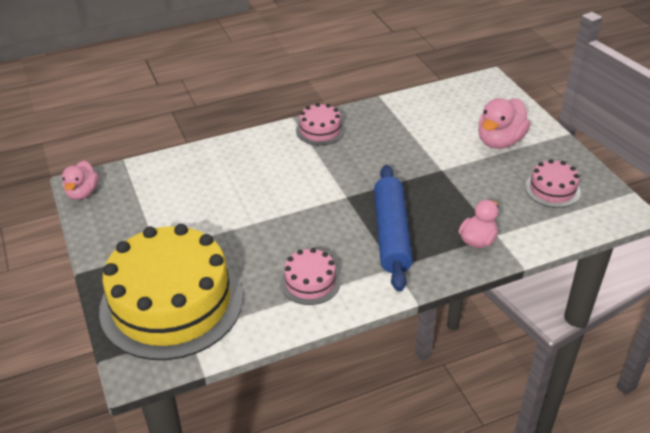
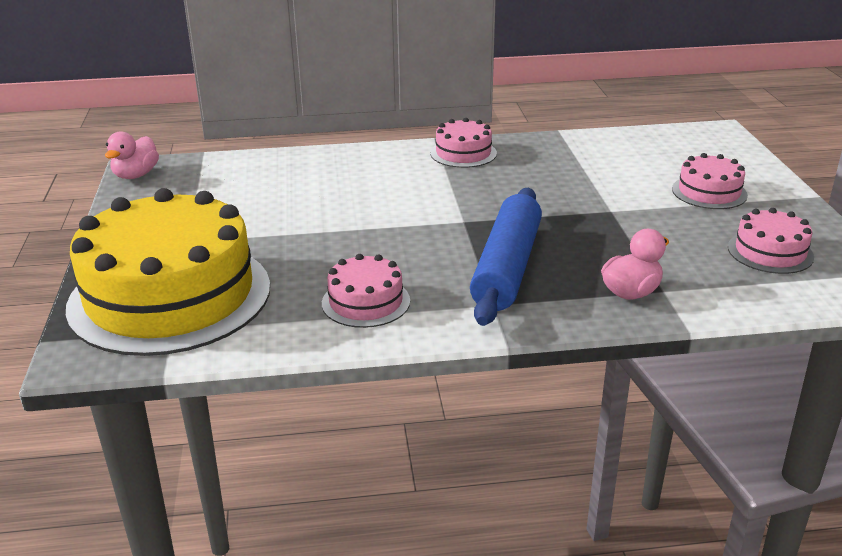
camera: 15 degrees right, 10 degrees down
(500, 141) = (709, 192): pink duck -> pink cake

